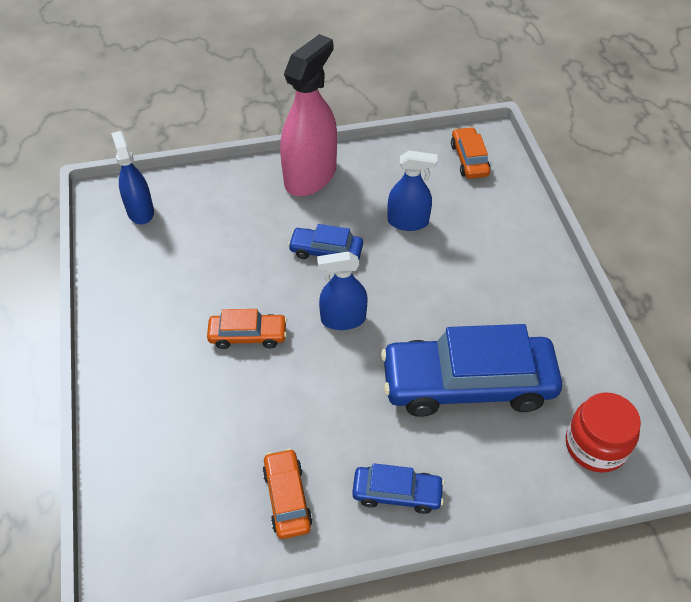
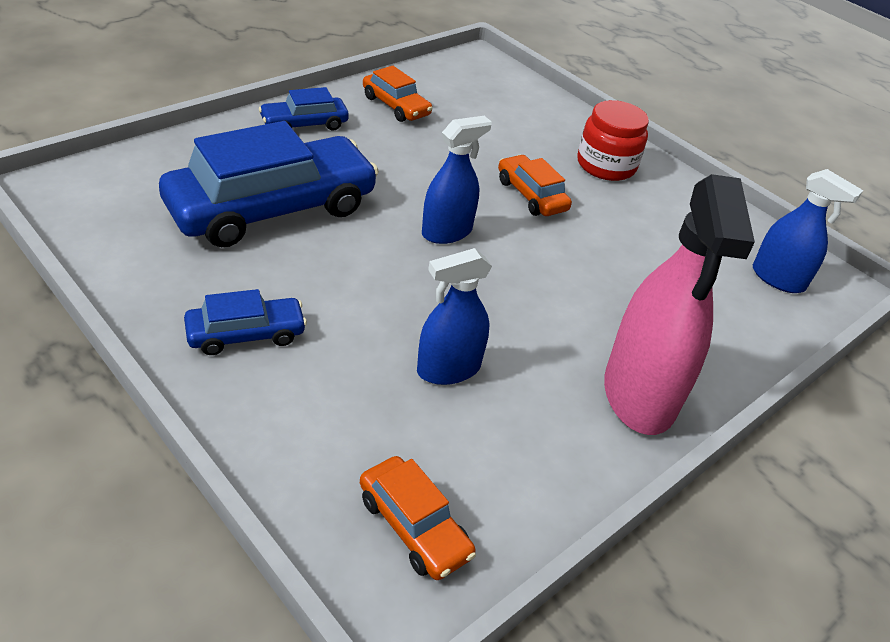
camera: 145 degrees right, 10 degrees down
(248, 335) = (531, 195): orange car -> orange car turned 90 degrees clockwise
(326, 251) = (525, 296): blue car -> blue car (246, 334)
(595, 445) = (109, 190): red jar -> red jar (606, 165)

